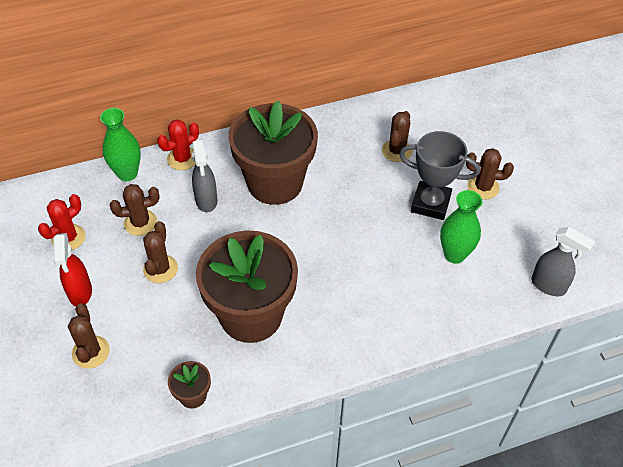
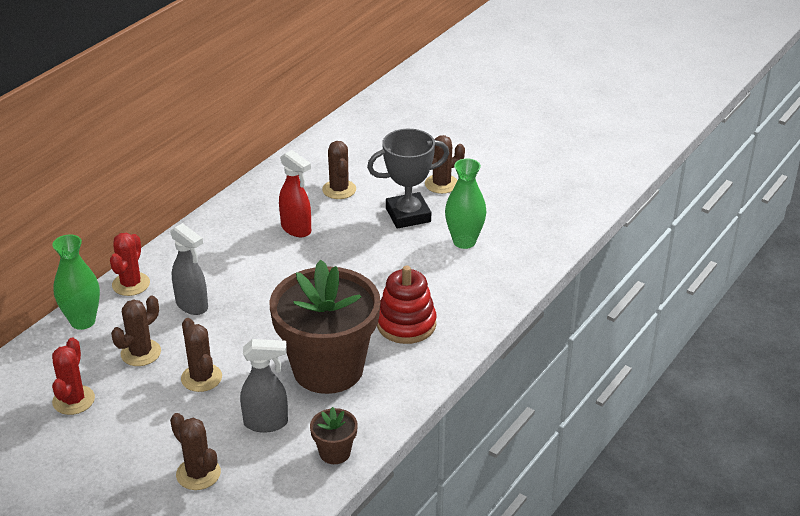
camera: 35 degrees left, 15 degrees down
(80, 293) = (136, 436): red spray bottle -> red spray bottle (296, 229)
(275, 183) = (247, 262): brown flower pot -> none
(342, 309) = (406, 324): none -> red stacking toy
(548, 286) = (560, 228): grey spray bottle -> grey spray bottle (266, 423)

